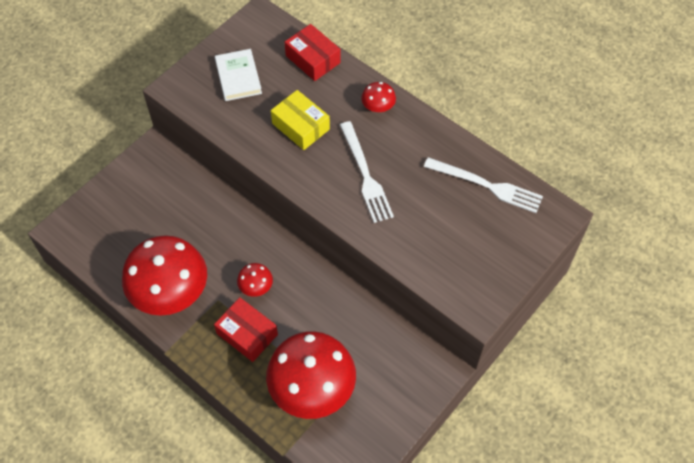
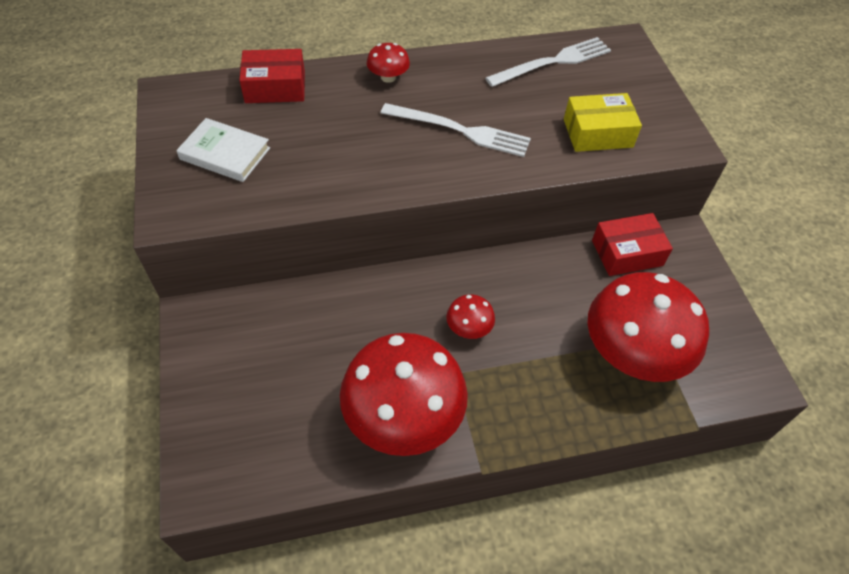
camera: 55 degrees left, 5 degrees down
(247, 334) = (522, 372): red box -> red box (627, 253)
(300, 126) = (348, 142): yellow box -> yellow box (597, 133)

